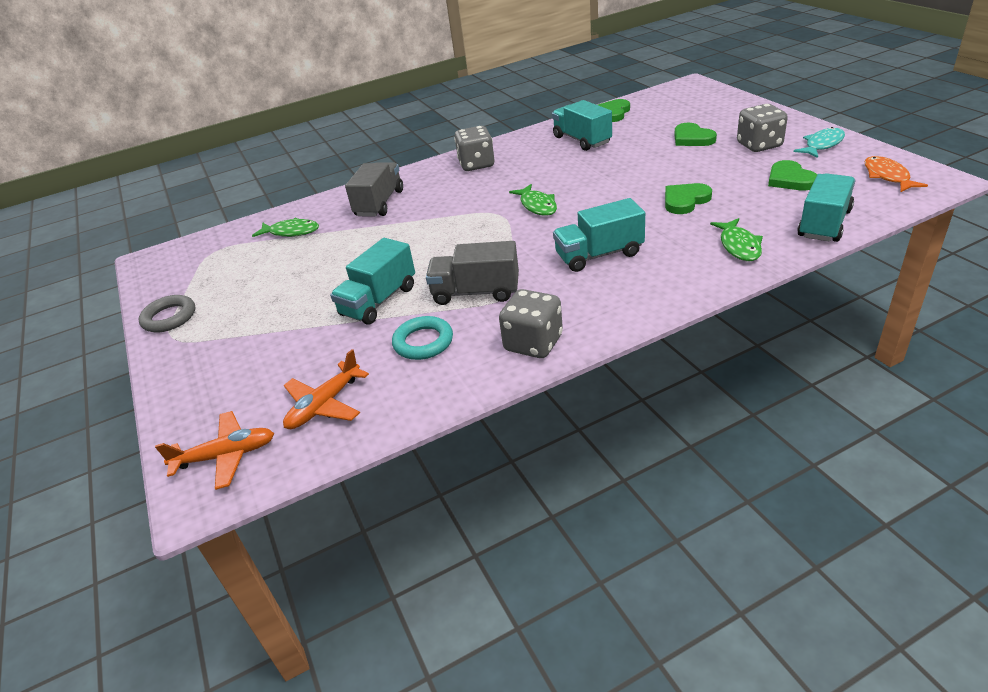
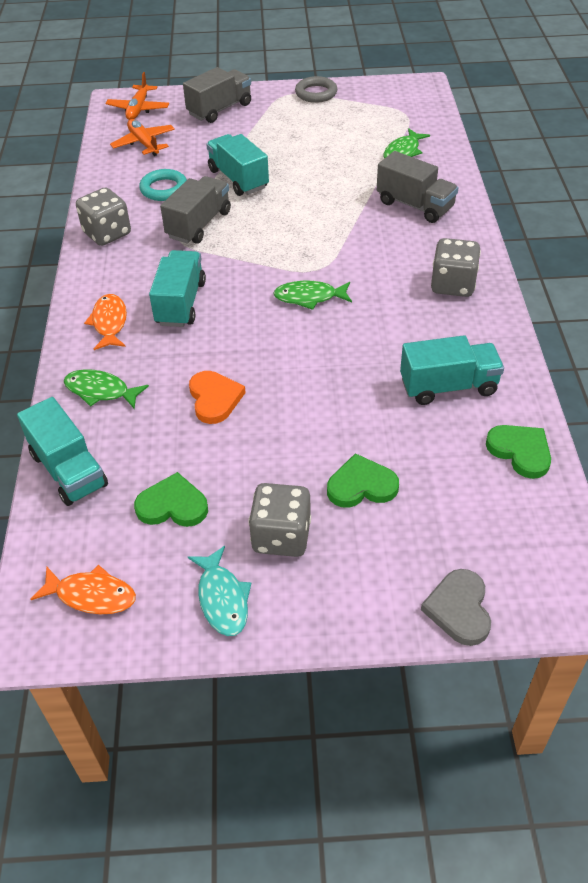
camera: 110 degrees right, 10 degrees up
(218, 376) = (220, 109): none -> grey truck
(661, 278) = (109, 323): none -> orange fish
(685, 201) = (214, 399): green heart -> orange heart
(734, 100) = (459, 609): none -> grey heart

